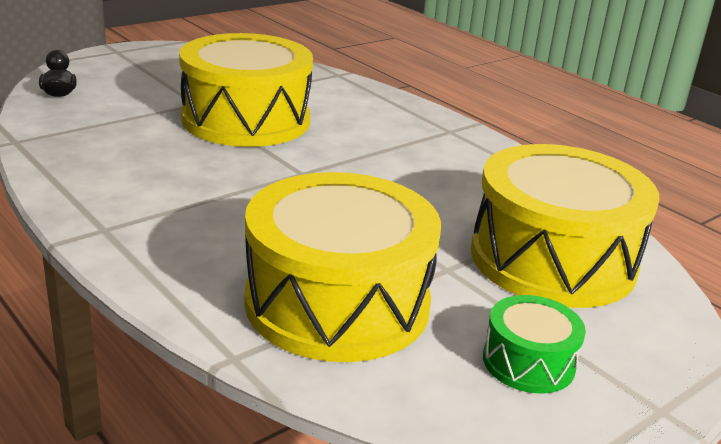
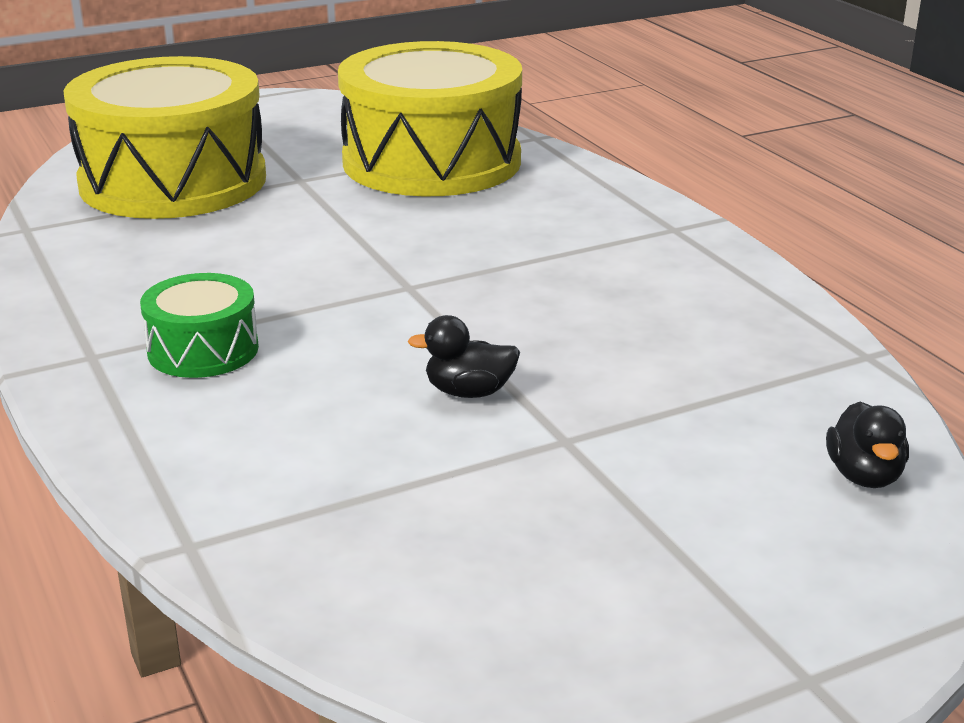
camera: 165 degrees left, 0 degrees up
(246, 120) = (469, 392): yellow drum -> black duck
(528, 362) = (292, 124): green drum -> green drum (203, 350)

